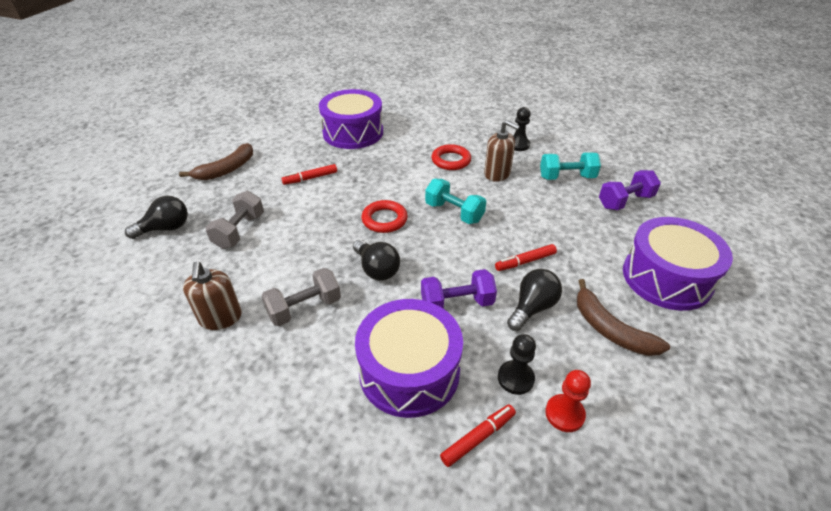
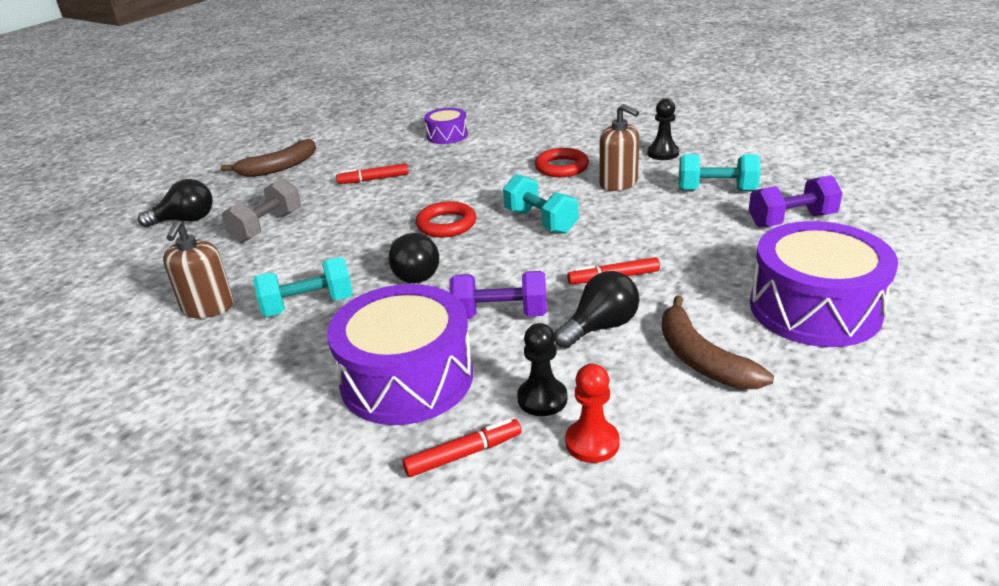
camera: 15 degrees right, 10 degrees down
(304, 308) = (308, 305): grey dumbbell -> turquoise dumbbell
(353, 132) = (447, 135): purple drum -> purple drum, size x0.52

